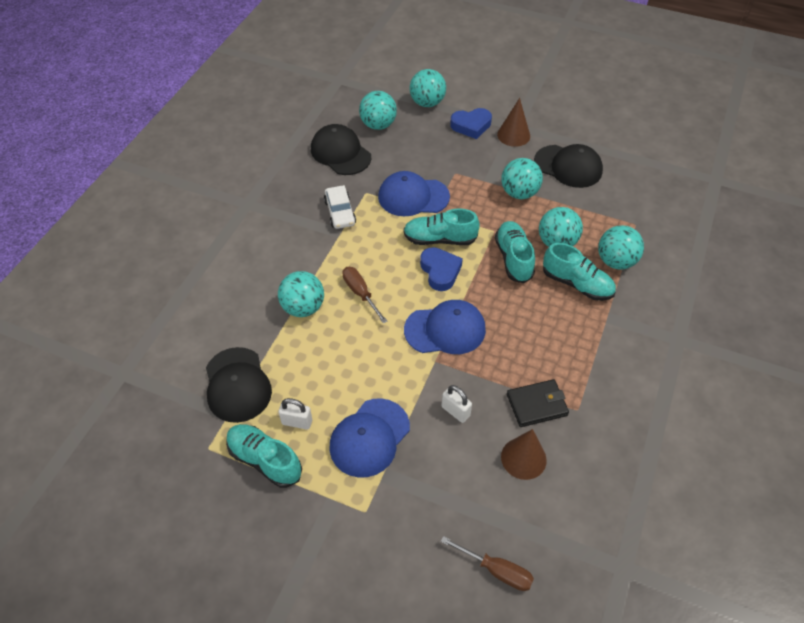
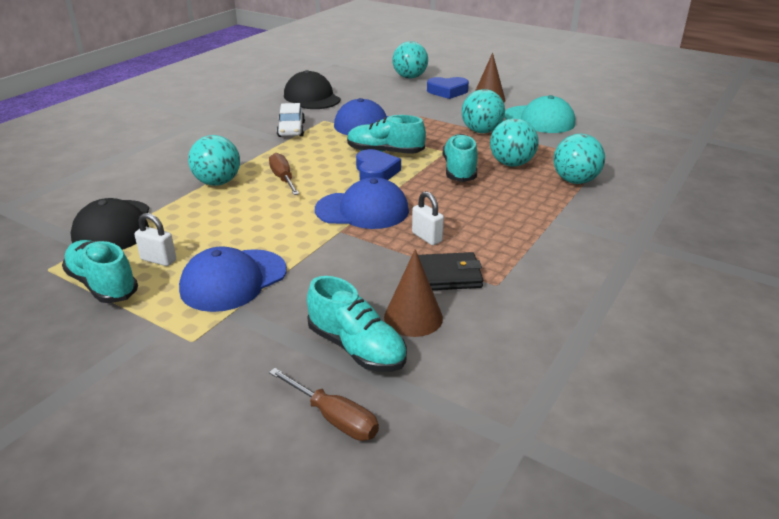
camera: 10 degrees right, 20 degrees down
(378, 125) = (356, 85): turquoise ball -> none
(455, 411) = (345, 270): white padlock -> white padlock (427, 237)
(568, 166) = (539, 120): black cap -> turquoise cap
(577, 284) = (525, 192): turquoise shoe -> turquoise shoe (357, 348)

